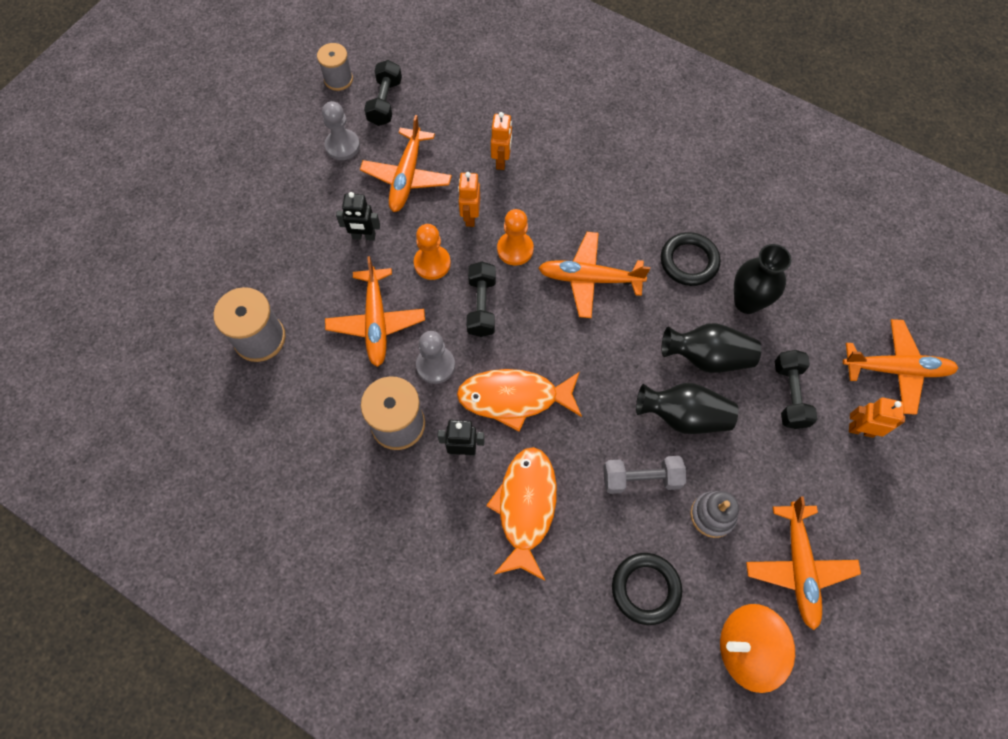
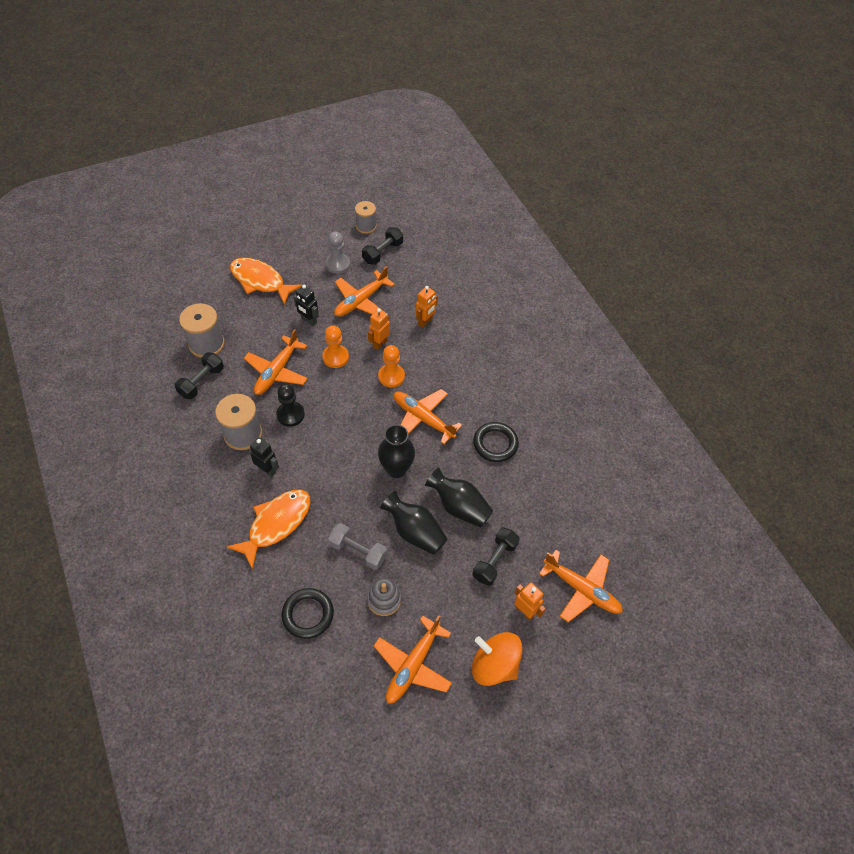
camera: 30 degrees right, 10 degrees down
(435, 365) = (290, 414): grey pawn -> black pawn
(481, 306) = (344, 397): black dumbbell -> black dumbbell (201, 382)
(514, 398) = (320, 459): orange fish -> orange fish (260, 281)
(747, 302) = (513, 489): black vase -> black vase (396, 469)
(747, 649) = (340, 690): orange spinning top -> orange spinning top (494, 665)

